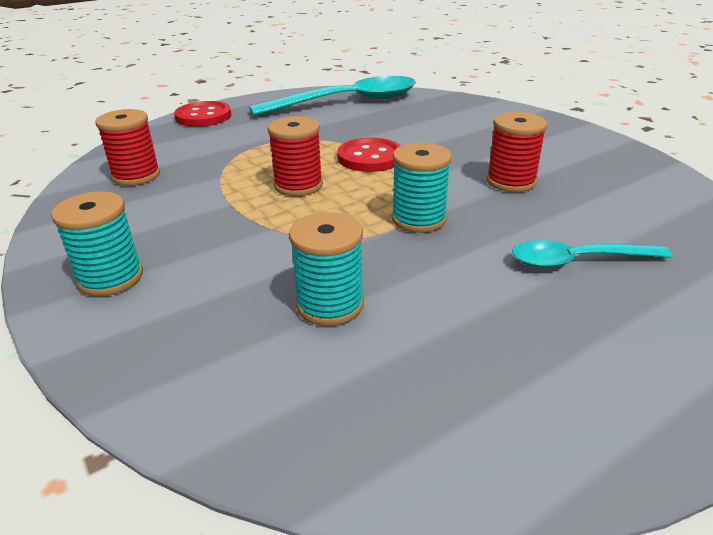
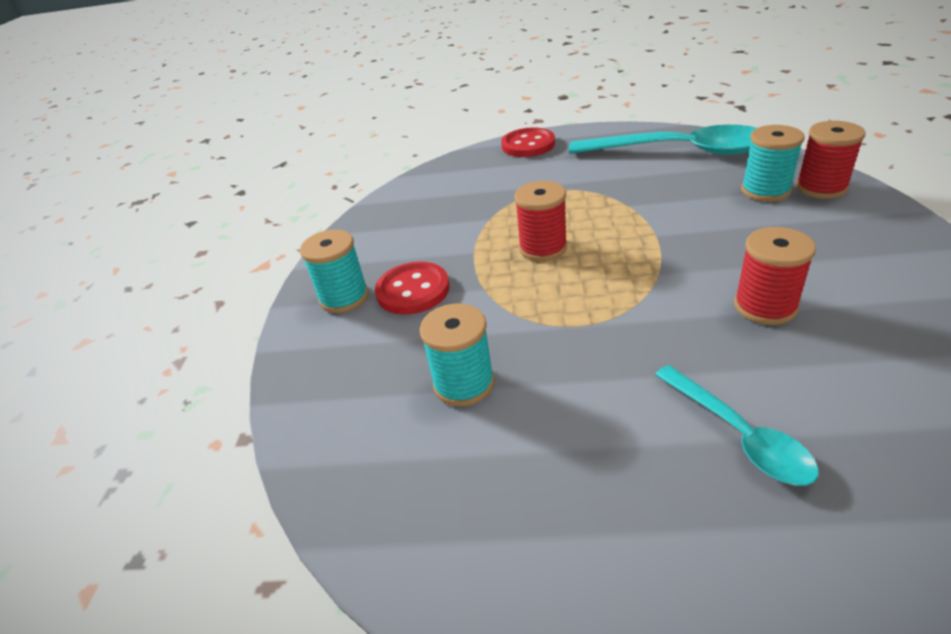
camera: 40 degrees right, 5 degrees up
(136, 175) = (429, 201): red spool -> red spool (821, 187)
(370, 157) = (637, 232): red button -> red button (413, 290)
(418, 219) = (617, 322): turquoise spool -> turquoise spool (765, 190)
(578, 261) = (738, 434): turquoise spoon -> turquoise spoon turned 150 degrees counterclockwise

